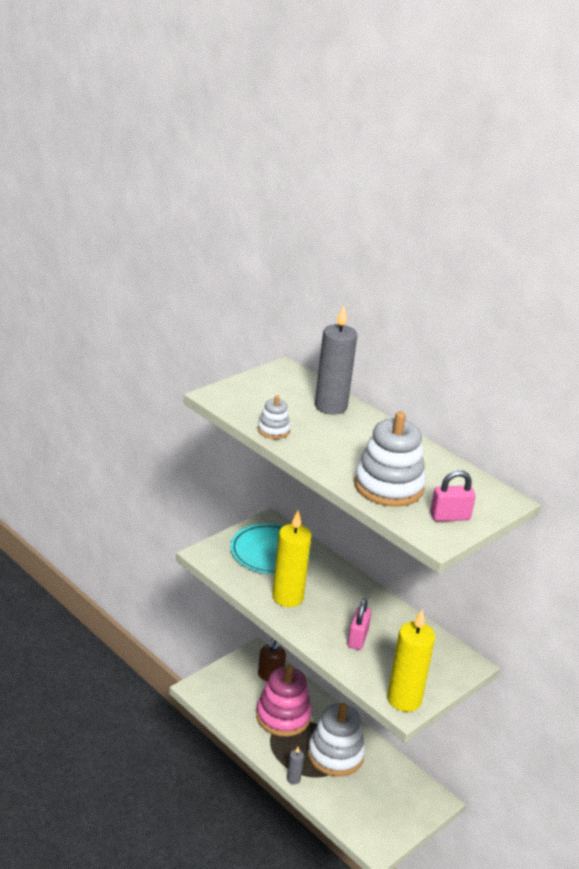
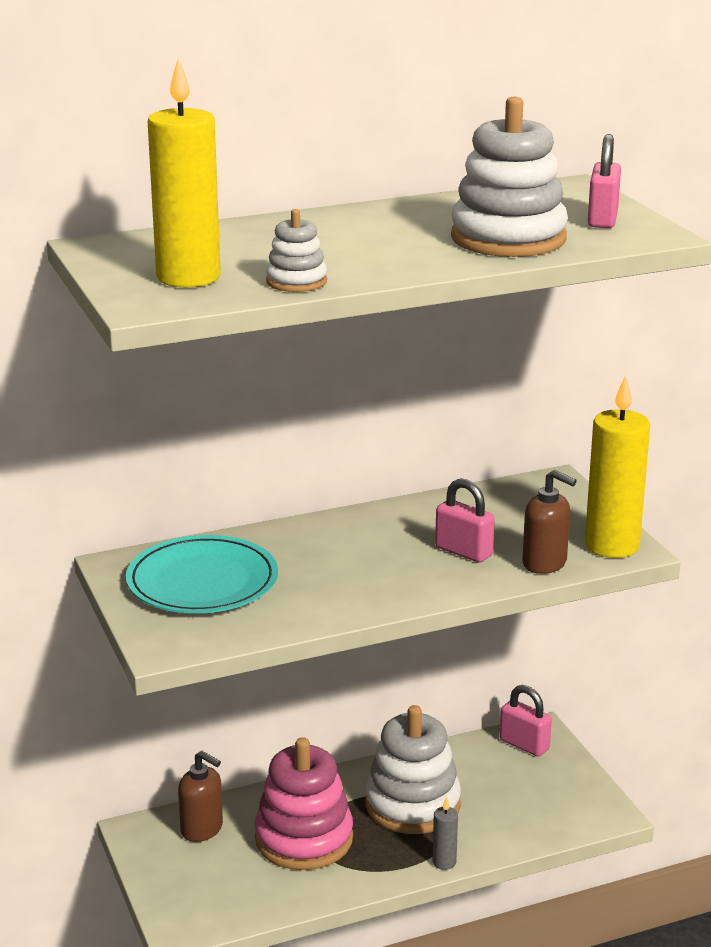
camera: 65 degrees left, 5 degrees down
(287, 597) = (332, 589): yellow candle -> yellow candle (188, 277)
(331, 406) = (249, 235): grey candle -> none
(364, 674) = (545, 563): none -> brown soap dispenser
(421, 795) = (524, 745): none -> pink padlock

